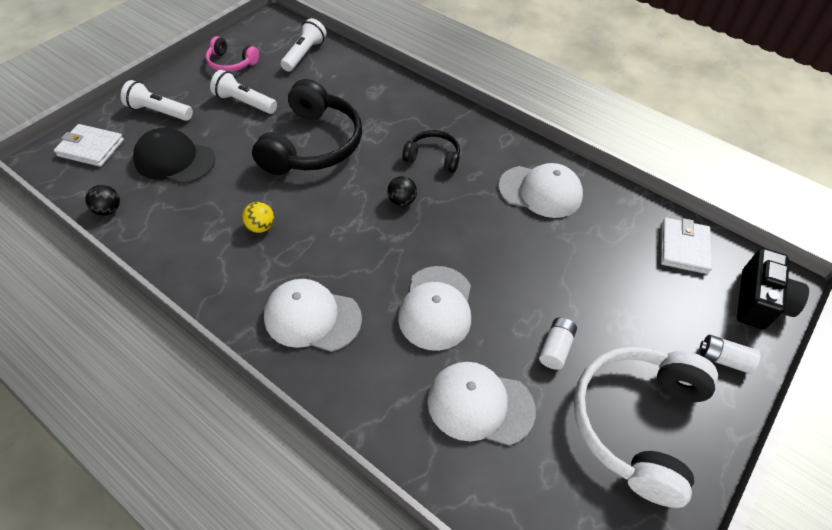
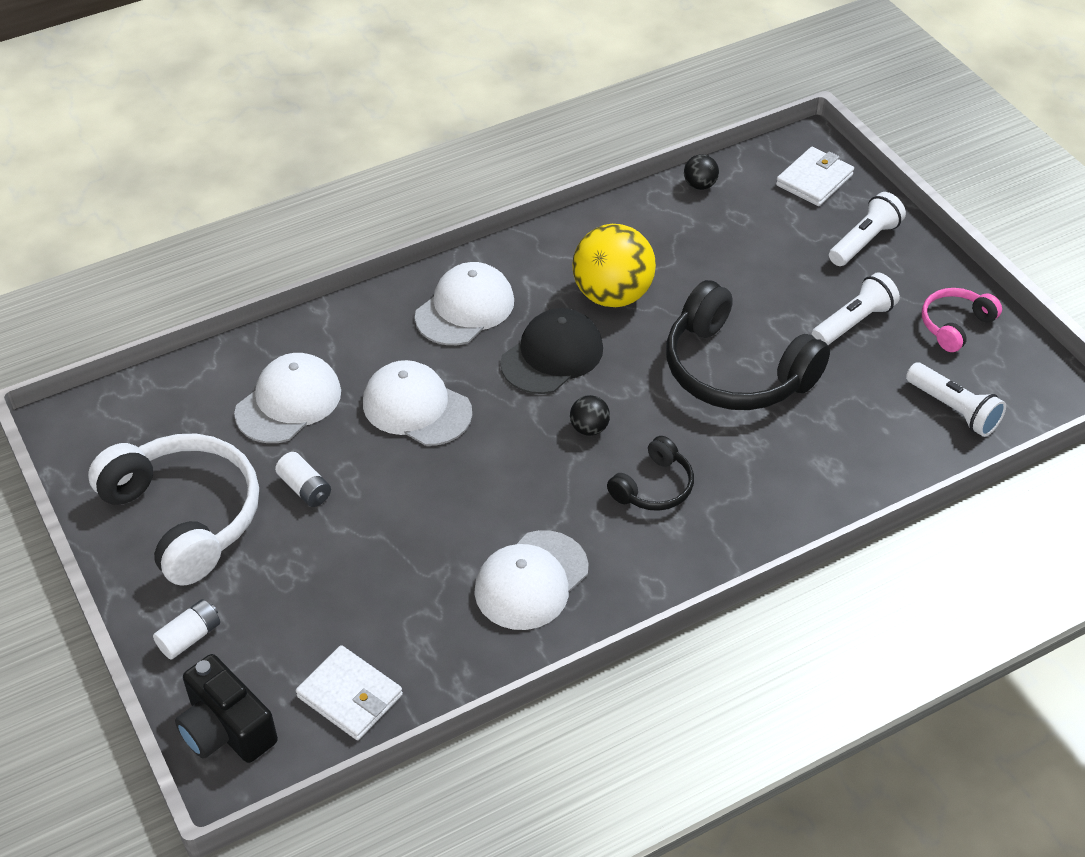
camera: 115 degrees right, 5 degrees down
(174, 160) = (762, 243): black cap -> black cap (552, 355)
(261, 227) = (612, 295): yellow ball -> yellow ball, size x2.20

